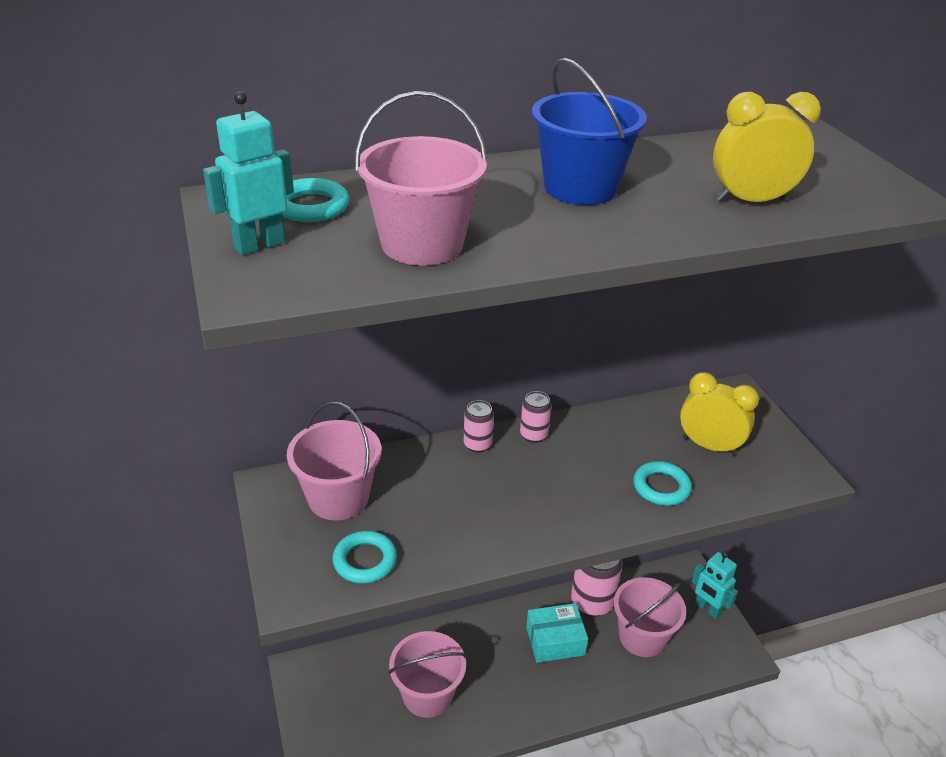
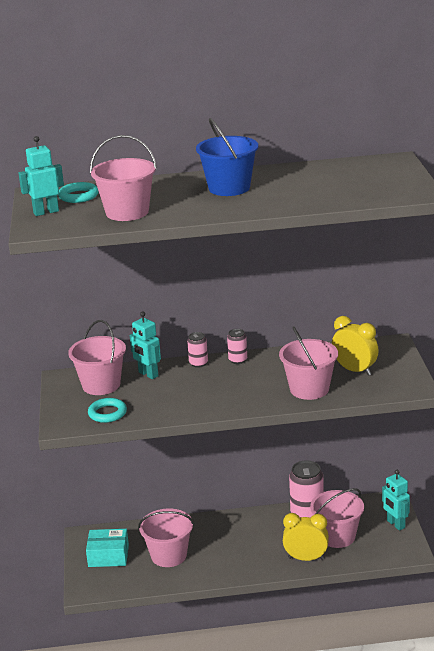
camera: 15 degrees right, 10 degrees down
(407, 471) = (148, 374): none -> turquoise robot
(555, 641) = (270, 534): turquoise box -> turquoise box (108, 556)
(661, 487) = (309, 389): turquoise ring -> pink bucket
(751, 201) = (322, 194): yellow clock -> yellow clock (306, 558)

